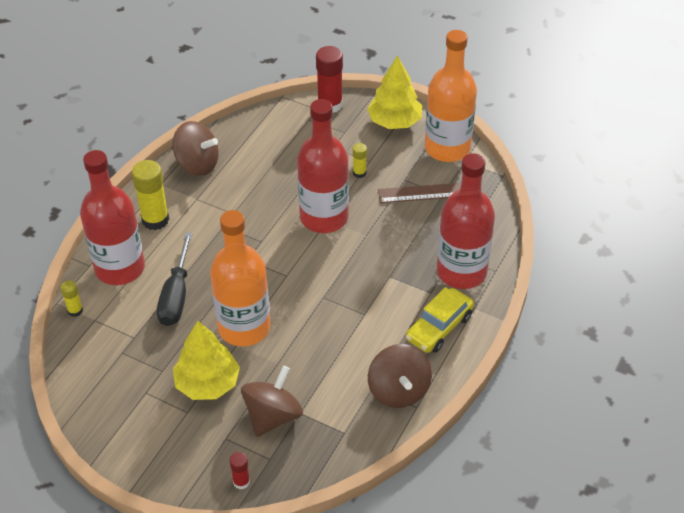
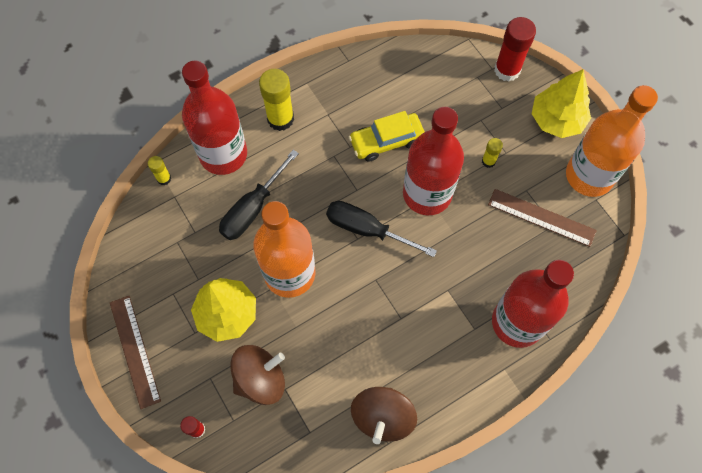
camera: 30 degrees right, 20 degrees up
(139, 452) = (134, 351): none -> brown ruler
(197, 164) = (349, 77): brown spinning top -> none
(291, 265) = (367, 230): none -> black screwdriver
(439, 327) = (459, 371): yellow car -> yellow car (386, 141)

